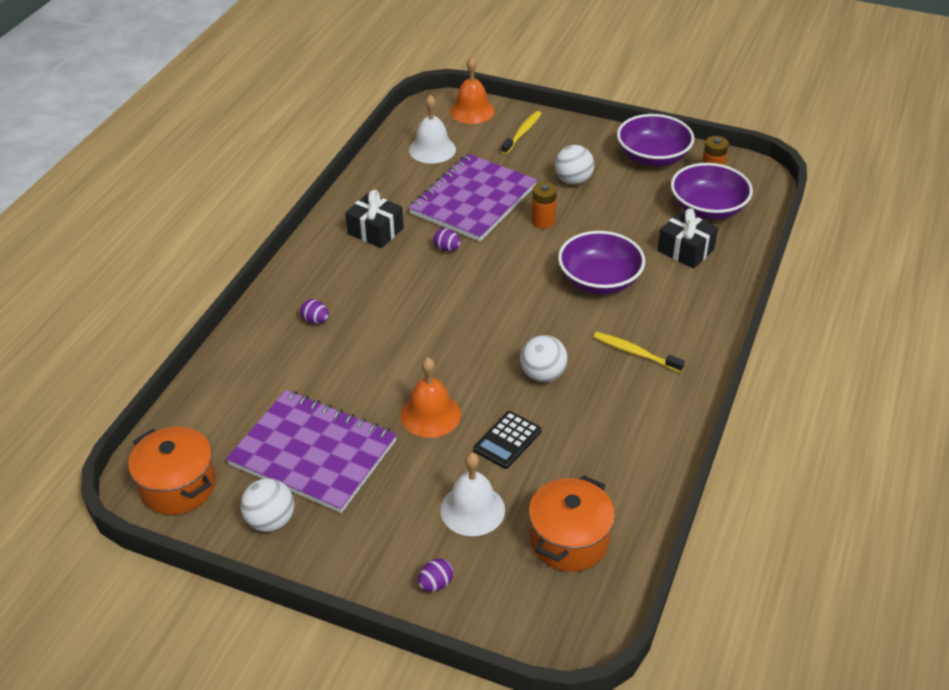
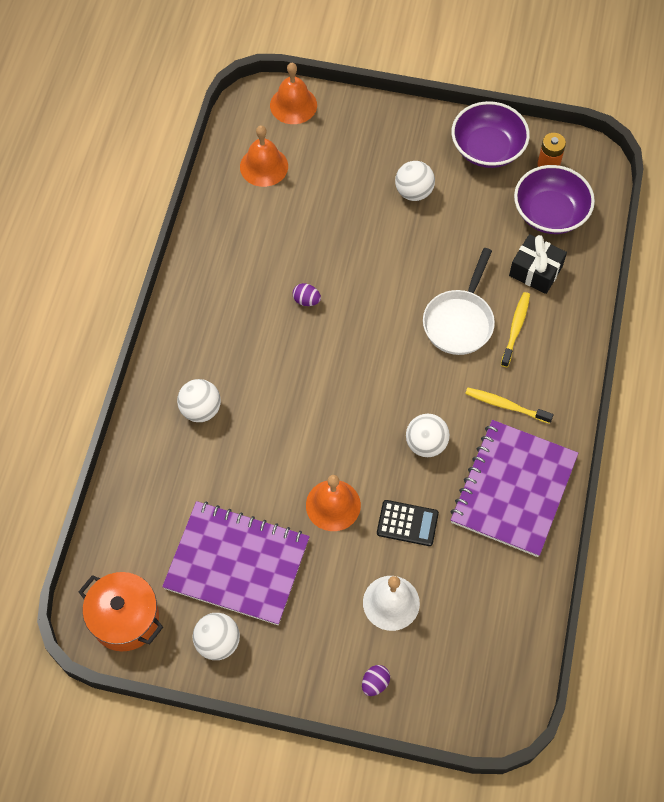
camera: 10 degrees left, 20 degrees up
(315, 320) = (200, 409): purple egg -> white ball
(375, 231) = (231, 287): black gift -> none
(432, 149) = (264, 166): white bell -> orange bell
(473, 200) = (319, 232): purple notebook -> purple notebook (513, 489)
(507, 440) = (407, 523): black calculator -> black calculator turned 105 degrees counterclockwise
(522, 133) = (351, 131): yellow toothbrush -> yellow toothbrush (515, 328)
(543, 221) = (393, 251): orange battery -> none
(569, 540) = (479, 621): orange pot -> none
(599, 280) = (459, 321): purple bowl -> white pan

